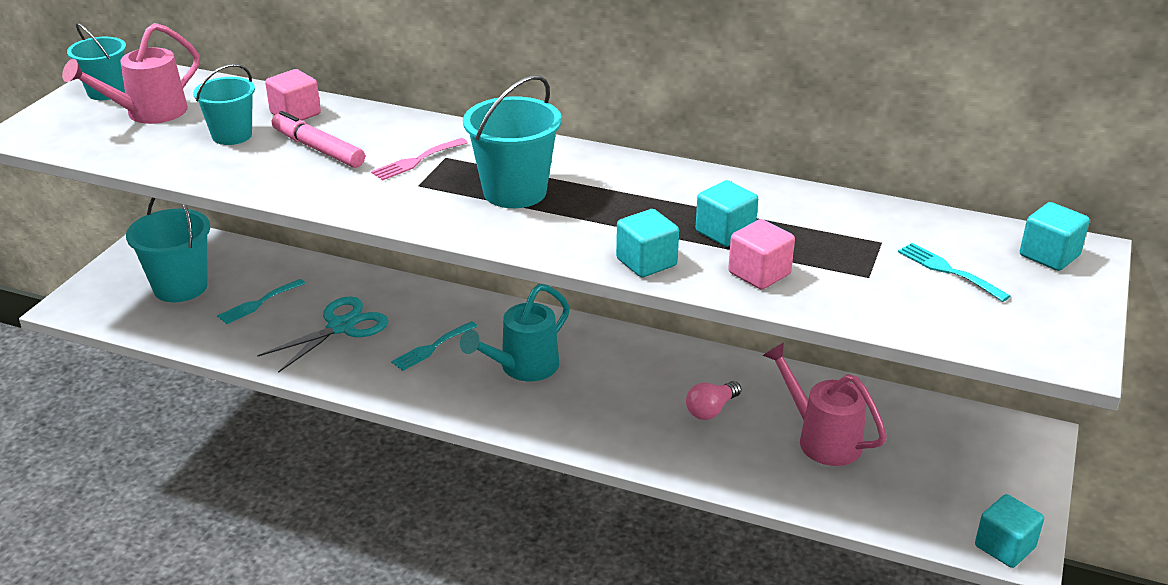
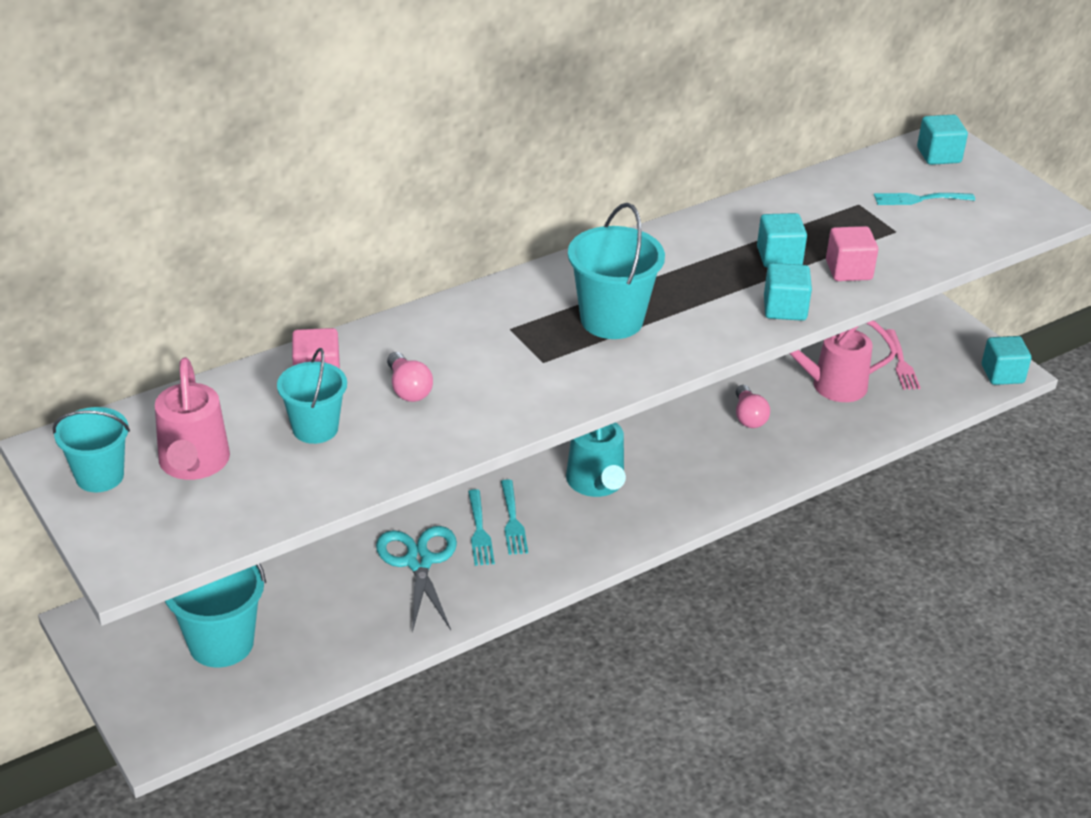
camera: 55 degrees left, 5 degrees up
(258, 303) = (316, 599): turquoise fork -> turquoise fork (479, 532)
(318, 149) = (408, 389): pink marker -> pink light bulb
(416, 161) = (498, 346): pink fork -> pink fork (901, 363)

